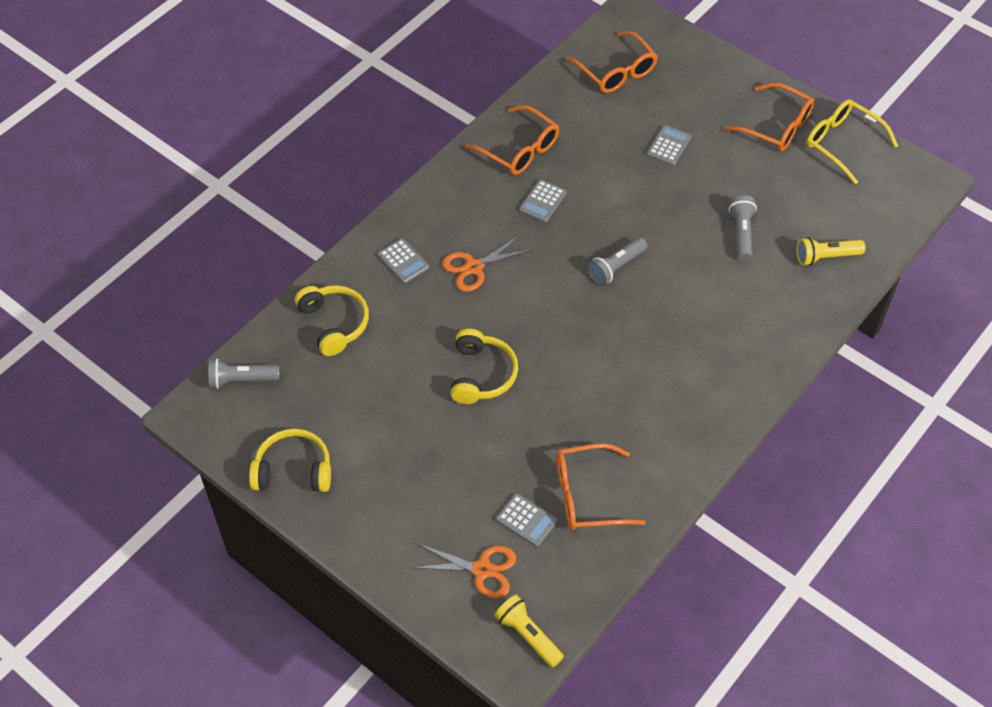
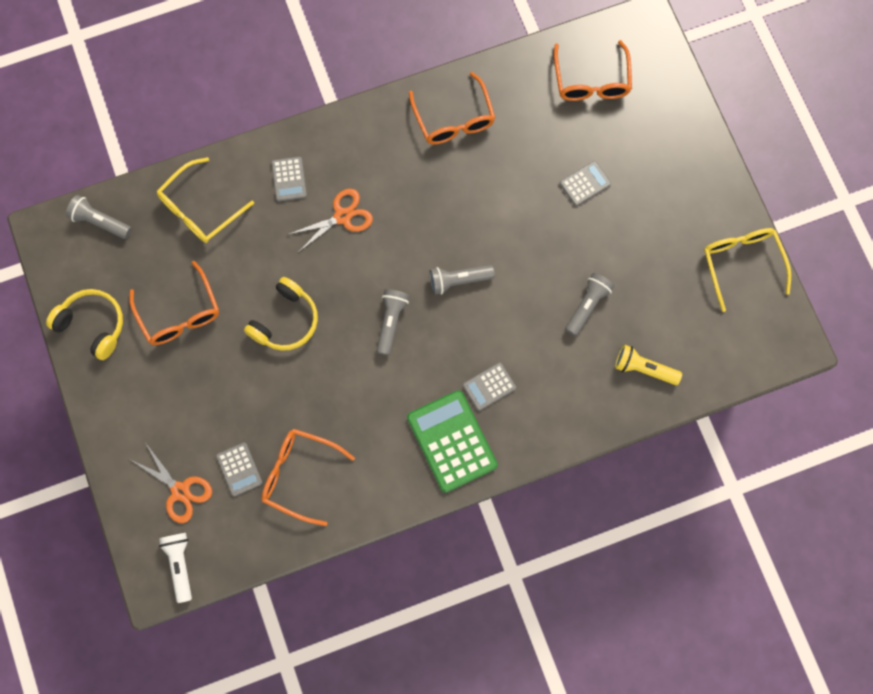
camera: 30 degrees right, 20 degrees up
(334, 323) = (199, 209): yellow headphones -> yellow glasses
(474, 267) = (342, 216): orange scissors -> orange scissors turned 150 degrees clockwise
(528, 635) = (180, 564): yellow flashlight -> white flashlight
(542, 201) = (439, 182): grey calculator -> grey calculator (489, 386)
(580, 328) = (391, 322): none -> grey flashlight
(706, 395) = (452, 441): none -> green calculator
(777, 126) = (695, 214): orange glasses -> orange glasses (179, 313)

